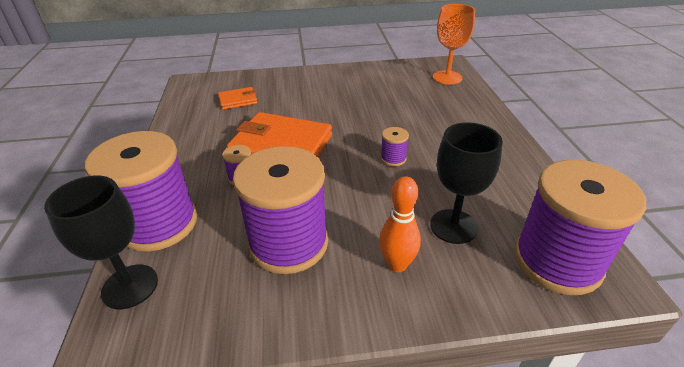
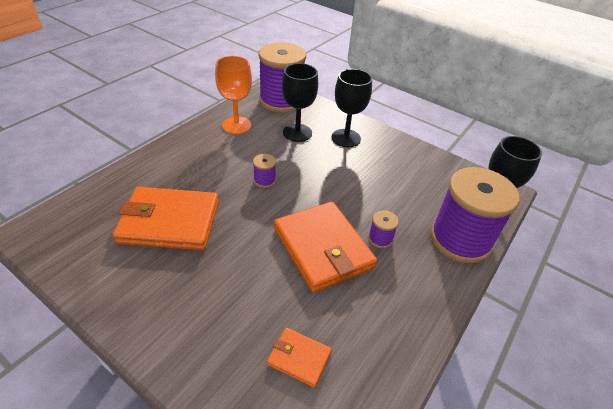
camera: 140 degrees left, 5 degrees up
(288, 243) = (387, 177): purple spool -> none
(397, 264) = (346, 138): orange bowling pin -> black goblet
(399, 102) = (170, 222): none -> orange wallet
(447, 77) = (78, 216): orange goblet -> orange goblet (236, 125)

